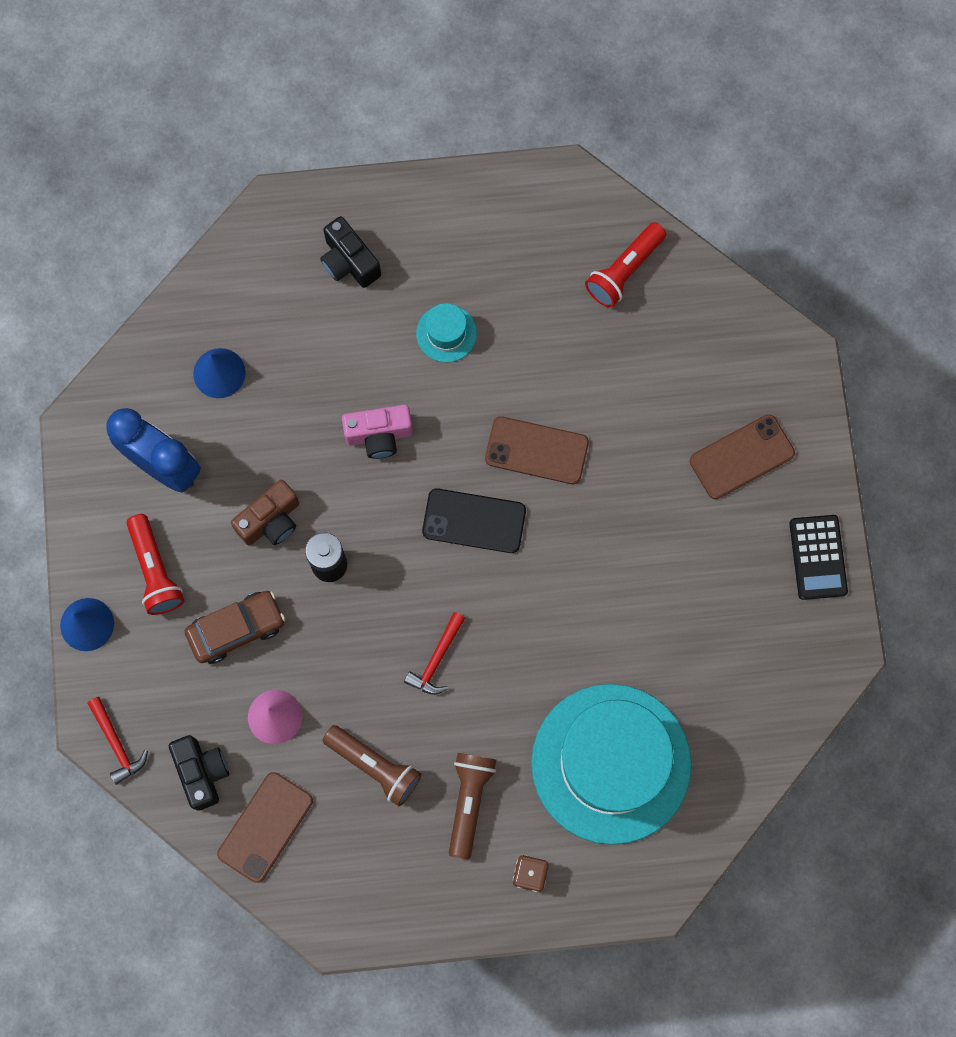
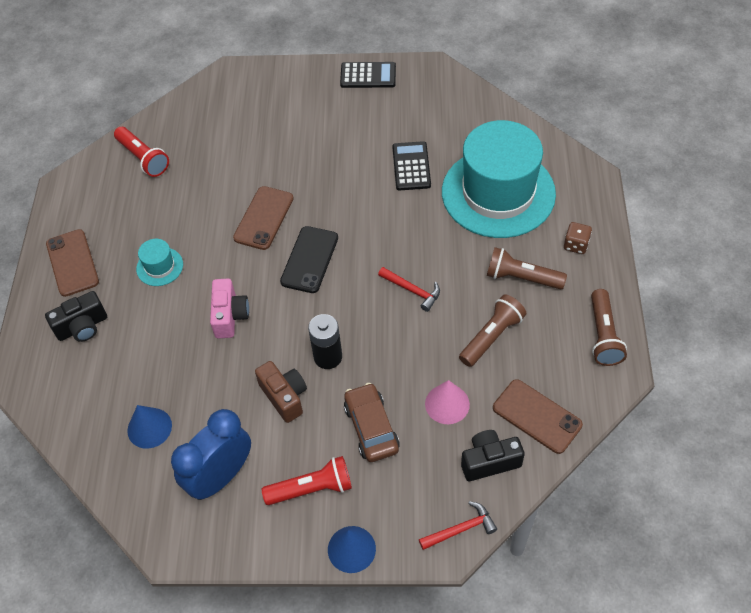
camera: 80 degrees left, 20 degrees down
(388, 910) = (603, 335): none -> brown flashlight
(647, 638) = (411, 166): none -> black calculator
(741, 457) = (292, 107): brown phone -> brown phone (72, 263)

